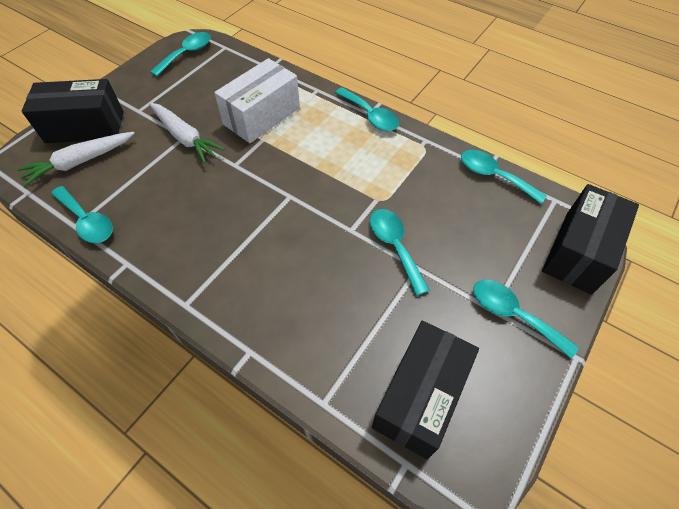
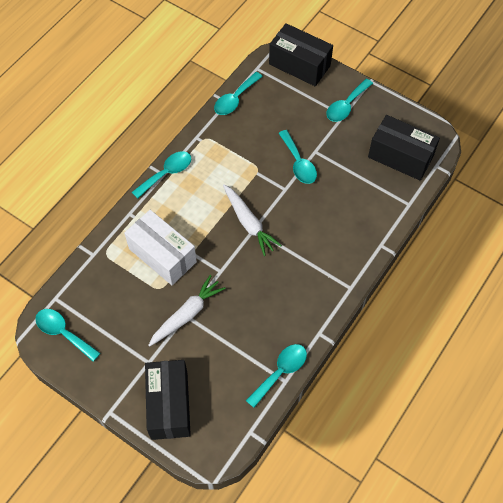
camera: 90 degrees left, 5 degrees up
(80, 162) = (215, 396): white carrot -> white carrot (249, 223)
(394, 246) = (298, 163): turquoise spoon -> turquoise spoon turned 90 degrees counterclockwise

